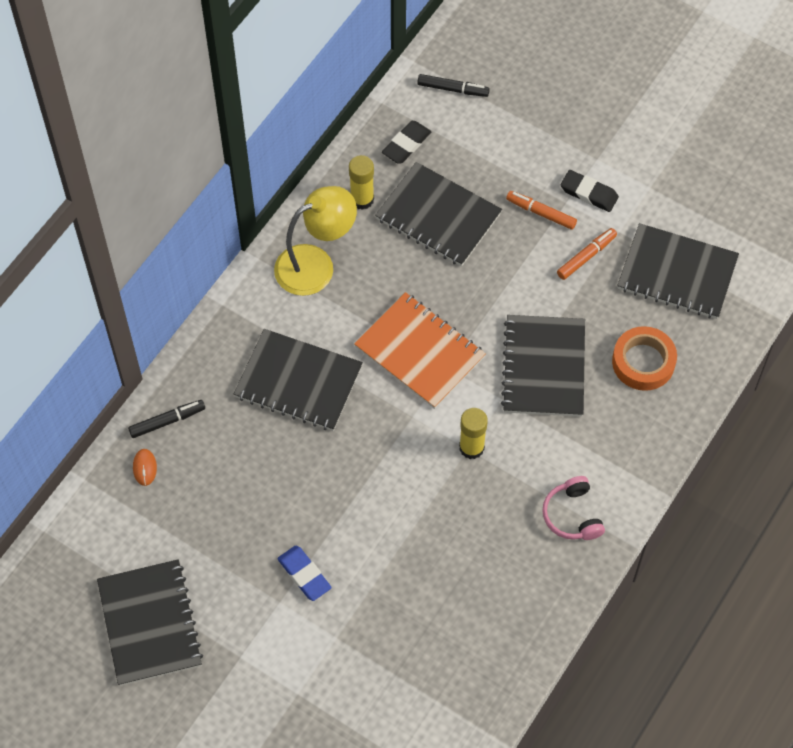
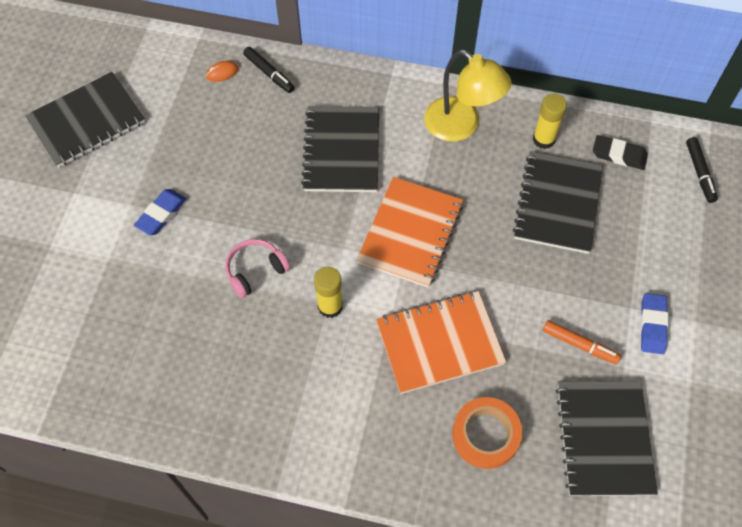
camera: 70 degrees right, 0 degrees up
(541, 213) = (607, 289): orange marker -> none
(544, 367) = (439, 343): black notebook -> orange notebook
(572, 515) = (291, 418): pink headphones -> pink headphones (255, 271)
(589, 193) = (652, 325): black eraser -> blue eraser

